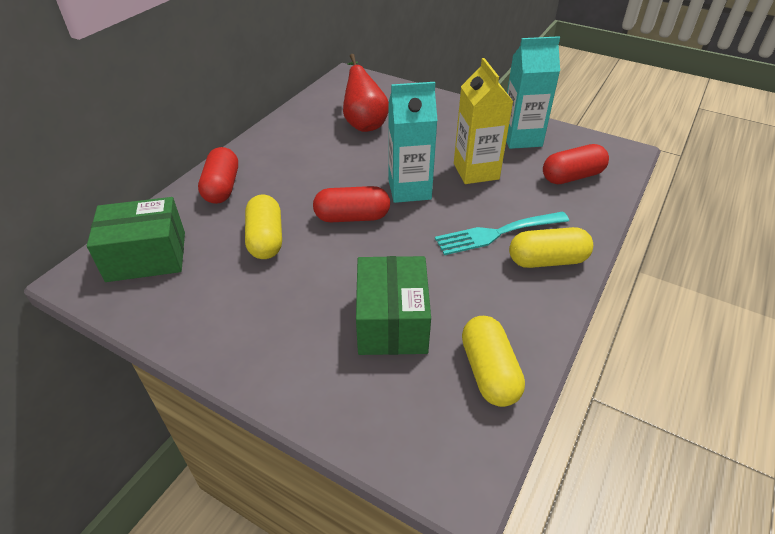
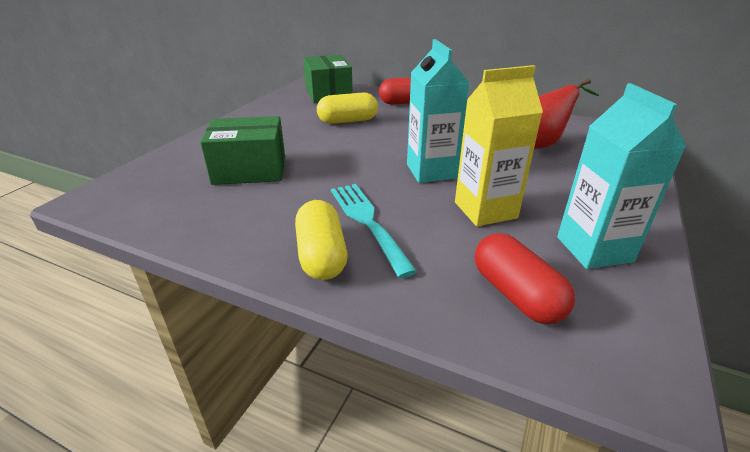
camera: 85 degrees right, 10 degrees down
(352, 217) = (380, 148): red capsule -> none
(489, 372) = (179, 212): yellow capsule -> none

